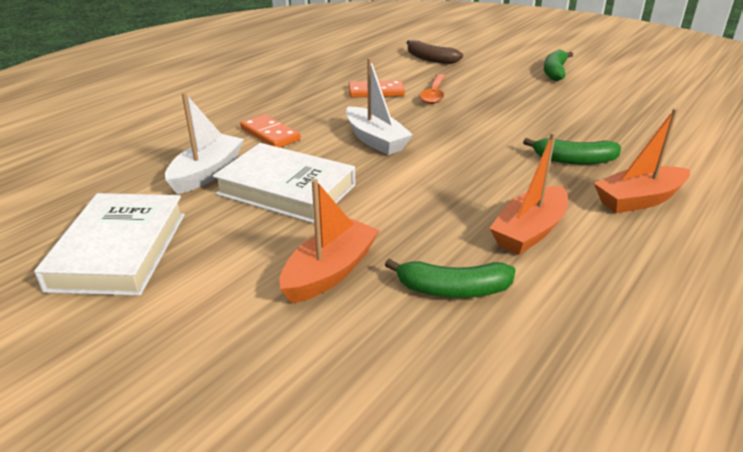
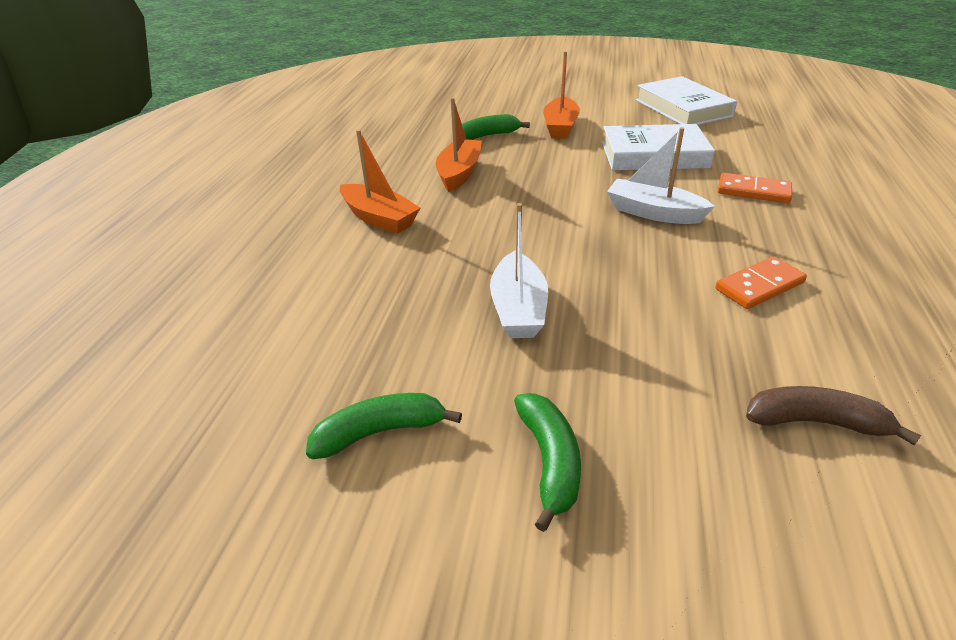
camera: 155 degrees right, 5 degrees up
(207, 173) = (729, 150): white boat -> white boat (518, 309)
(434, 94) = (682, 306): orange spoon -> none
(574, 160) = (445, 245): green banana -> green banana (379, 432)
(639, 200) = (379, 218): orange boat -> orange boat turned 90 degrees clockwise

